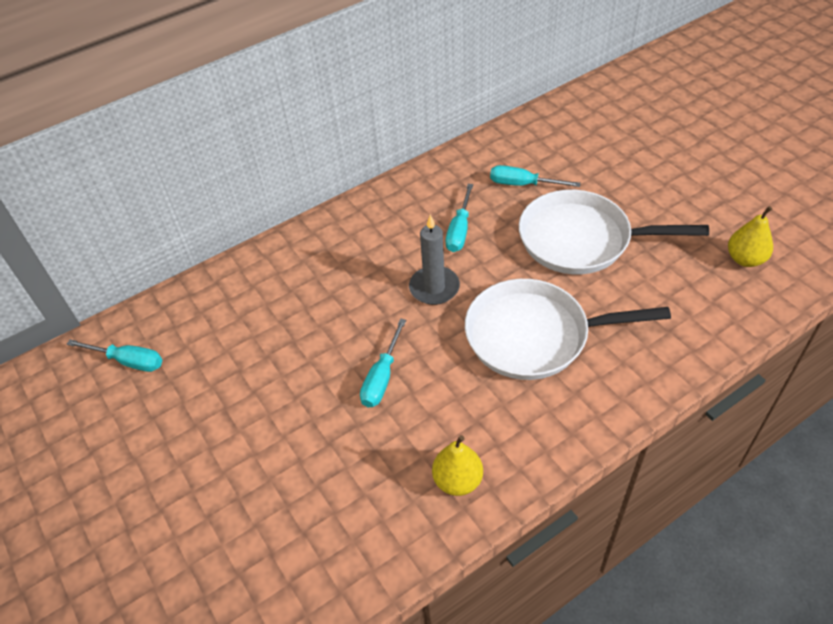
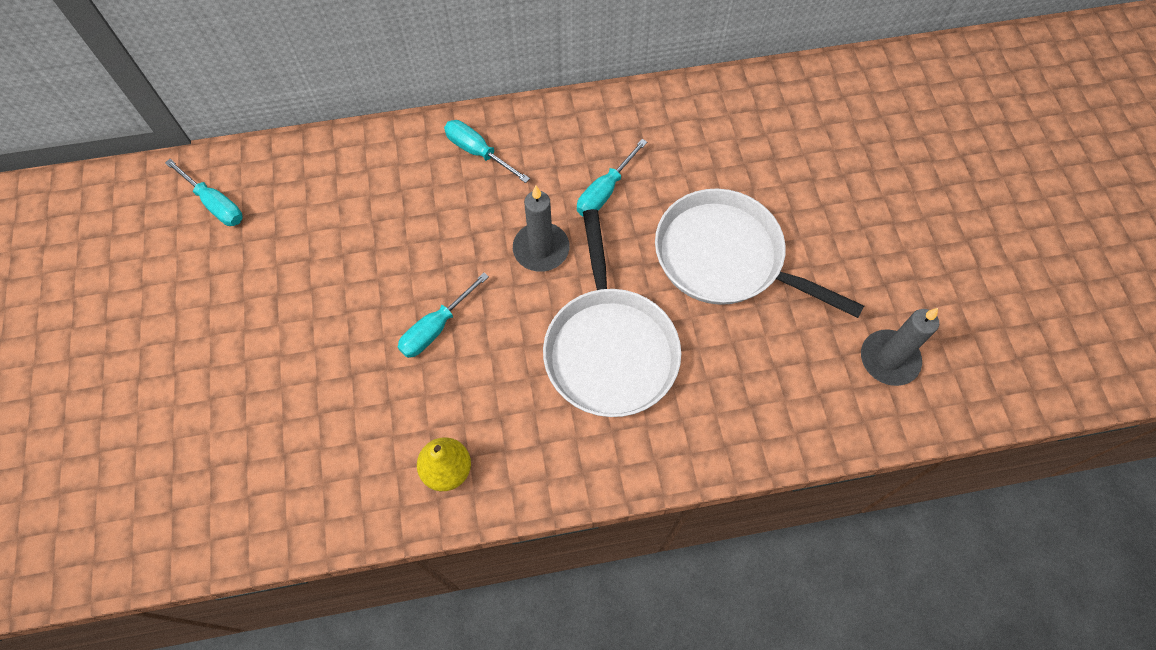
camera: 20 degrees right, 15 degrees up
(522, 184) = (704, 162): turquoise screwdriver -> turquoise screwdriver (478, 152)
(534, 335) = (609, 349): white pan -> white pan turned 120 degrees counterclockwise
(745, 259) = (889, 359): yellow pear -> grey candle

